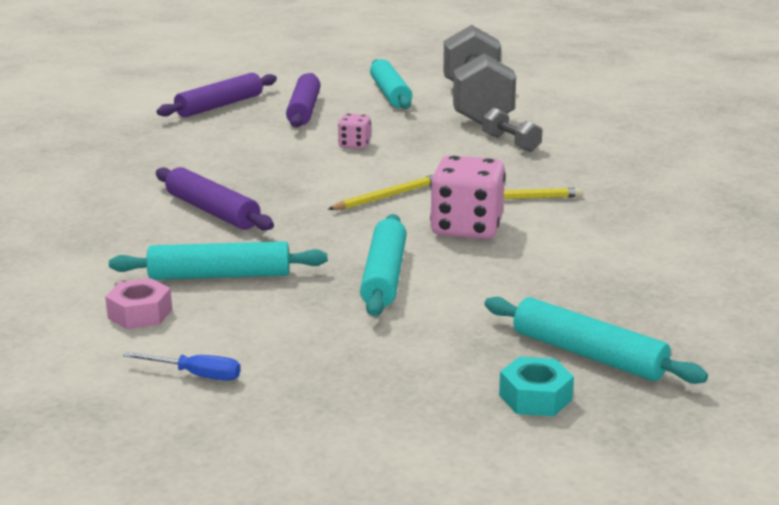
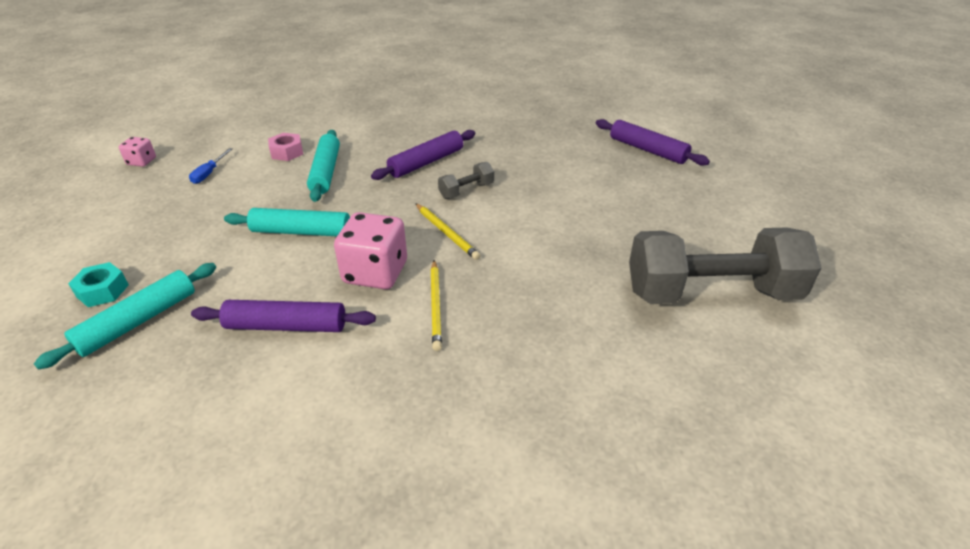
camera: 90 degrees right, 15 degrees up
(304, 110) = (651, 188): purple rolling pin -> purple rolling pin (286, 326)
(354, 145) = (565, 215): pink dice -> pink dice (141, 161)
(390, 94) = (722, 234): turquoise rolling pin -> none
(511, 143) = (587, 312): grey dumbbell -> grey dumbbell (466, 191)

